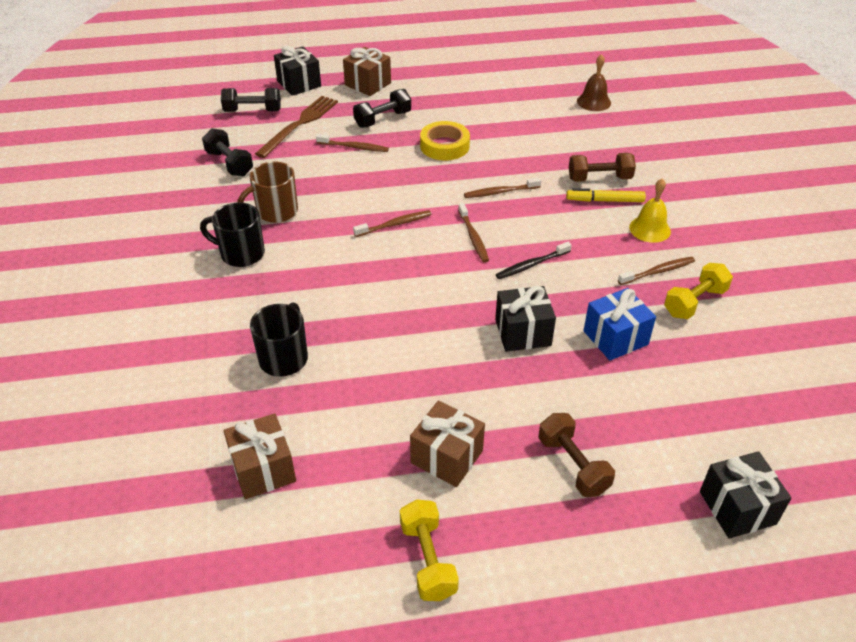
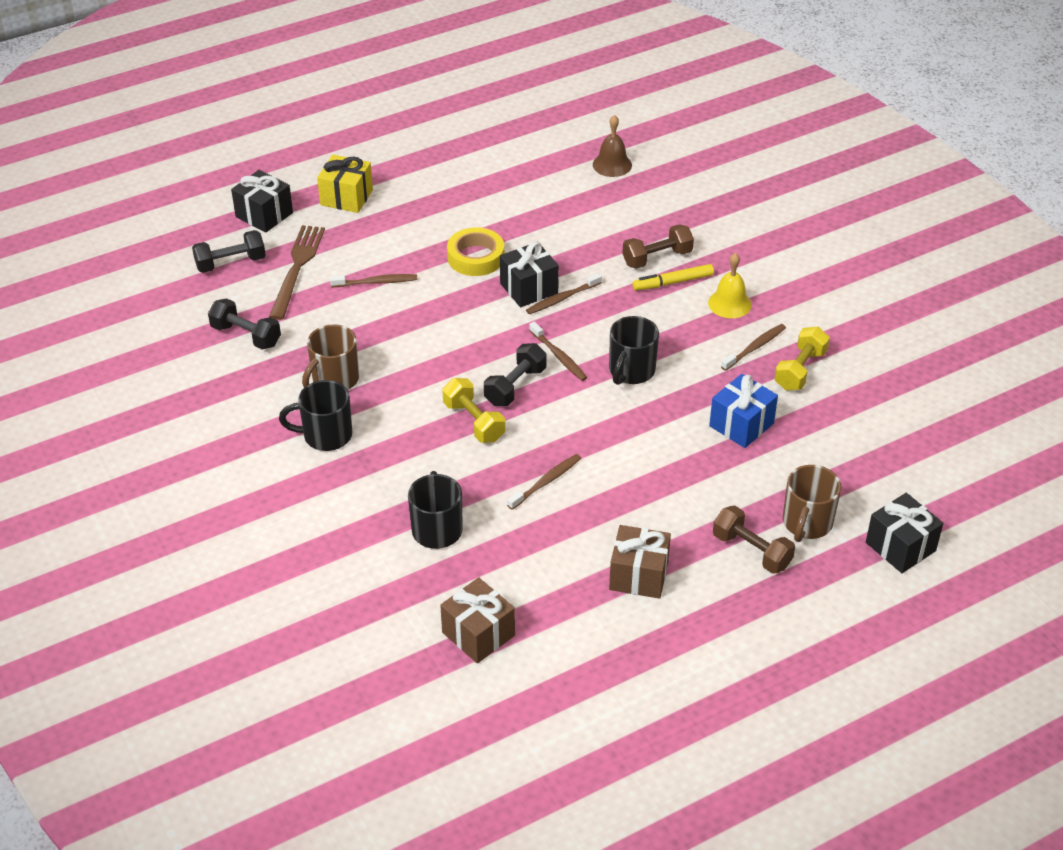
camera: 20 degrees left, 0 degrees up
(368, 84) = (346, 197): brown gift -> yellow gift
(383, 119) = (389, 240): black dumbbell -> black dumbbell (515, 386)
(394, 224) = (470, 362): brown toothbrush -> brown toothbrush (546, 482)
(428, 560) = (665, 663): yellow dumbbell -> yellow dumbbell (474, 422)
(523, 332) = (653, 442): black gift -> black gift (529, 288)
(532, 265) = (631, 371): black toothbrush -> black mug
(643, 453) = (806, 523): none -> brown mug

